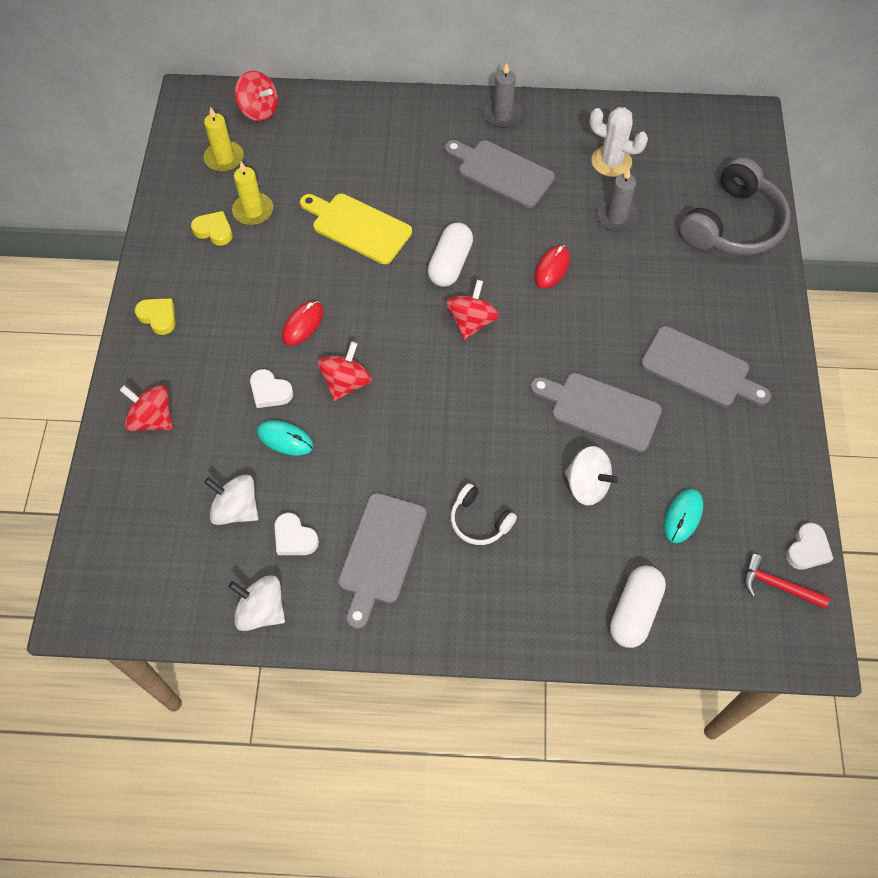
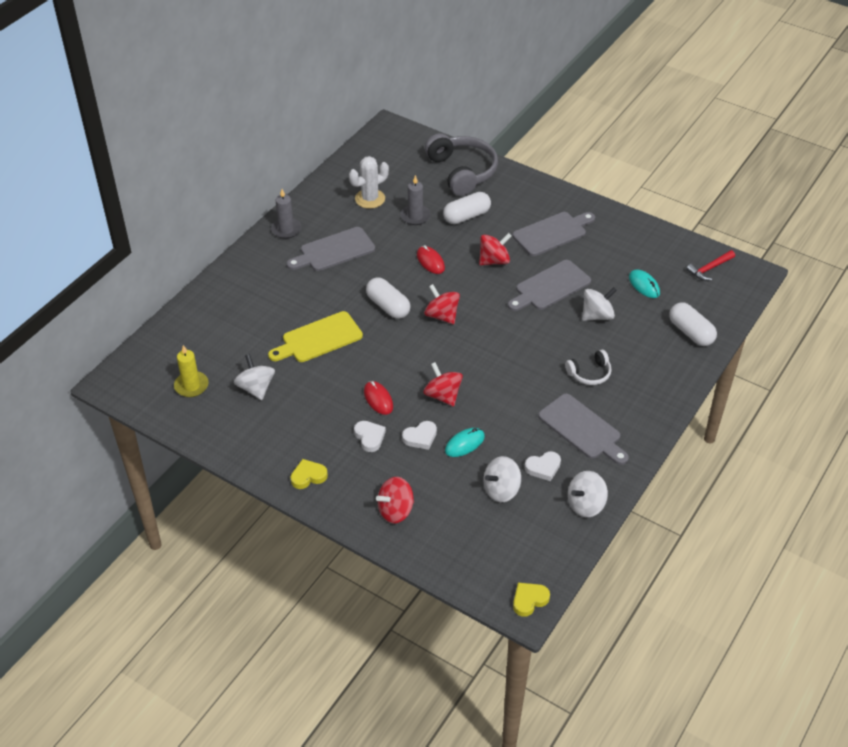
camera: 60 degrees left, 15 degrees down
(214, 230) = (255, 416): yellow heart -> yellow heart (529, 600)
(253, 211) = (256, 388): yellow candle -> white spinning top
(259, 110) = (163, 349): red spinning top -> red spinning top (494, 261)
(657, 266) = (466, 216): none -> white capsule
(807, 549) = (695, 247): white heart -> white heart (369, 437)

